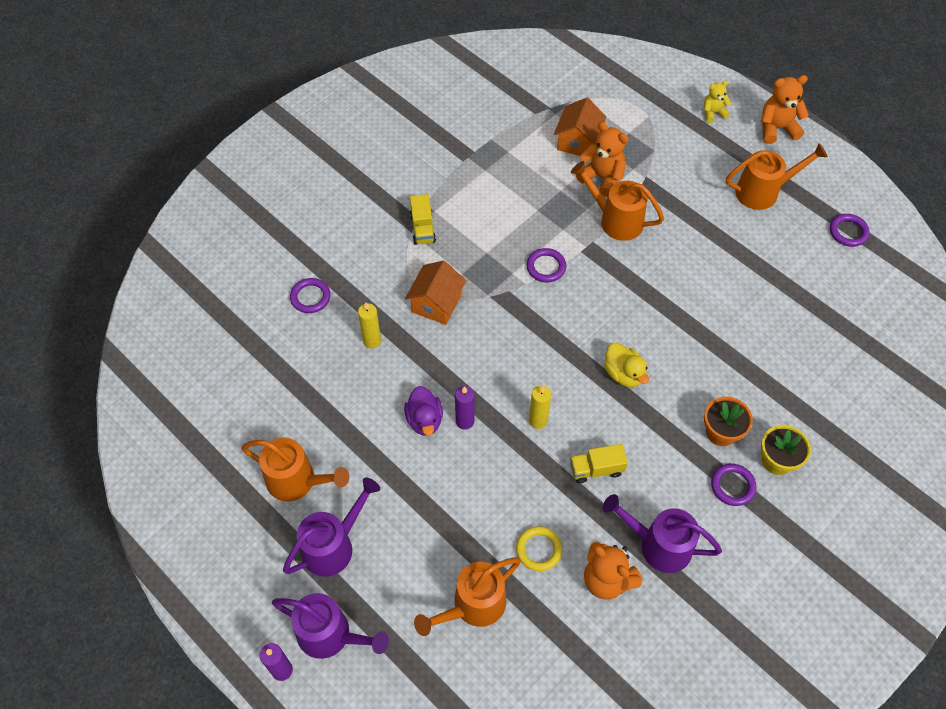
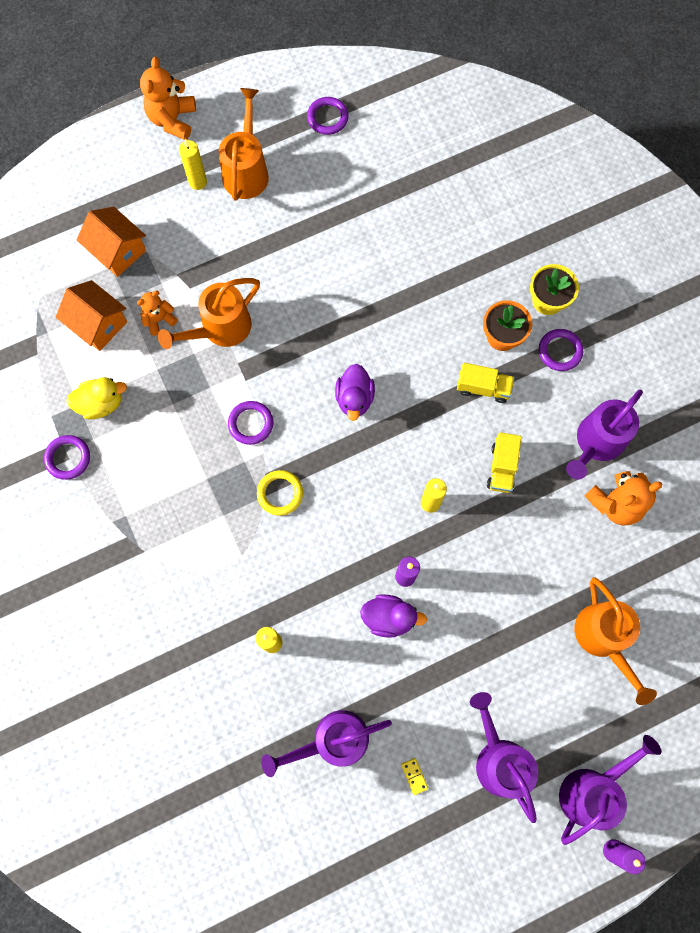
camera: 70 degrees left, 15 degrees up
(298, 481) = (414, 776): orange watering can -> yellow domino
(307, 410) = (332, 741): none -> purple watering can
(310, 297) = (187, 695): purple ring -> purple ring (68, 458)
(422, 228) = (144, 537): yellow truck -> yellow truck (483, 388)
(436, 304) = (251, 556): orange house -> orange house (118, 251)
(538, 550) = (567, 555): yellow ring -> yellow ring (280, 493)
(602, 178) = (159, 319): orange teddy bear -> orange teddy bear, size x0.61
(603, 333) = (354, 398): none -> purple duck
(623, 374) = (408, 398): yellow duck -> yellow duck (101, 403)
(713, 113) = (123, 171): yellow teddy bear -> none
(733, 163) = (198, 182): none -> yellow candle

